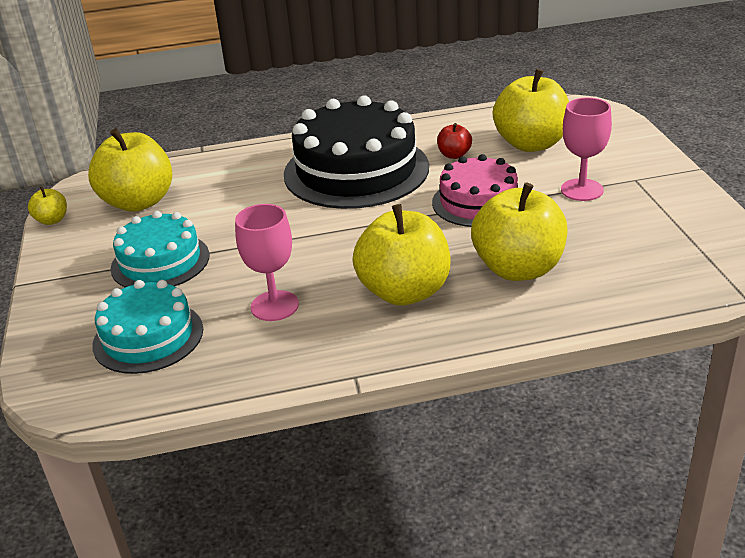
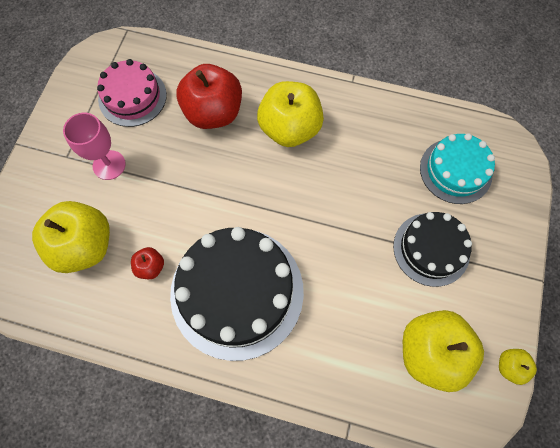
camera: 155 degrees left, 35 degrees up
(160, 261) = (431, 249): turquoise cake -> black cake
(274, 306) = (371, 158): pink goblet -> none
(478, 202) = (183, 192): pink cake -> pink cake (132, 97)
(518, 268) = (213, 113): yellow apple -> red apple

